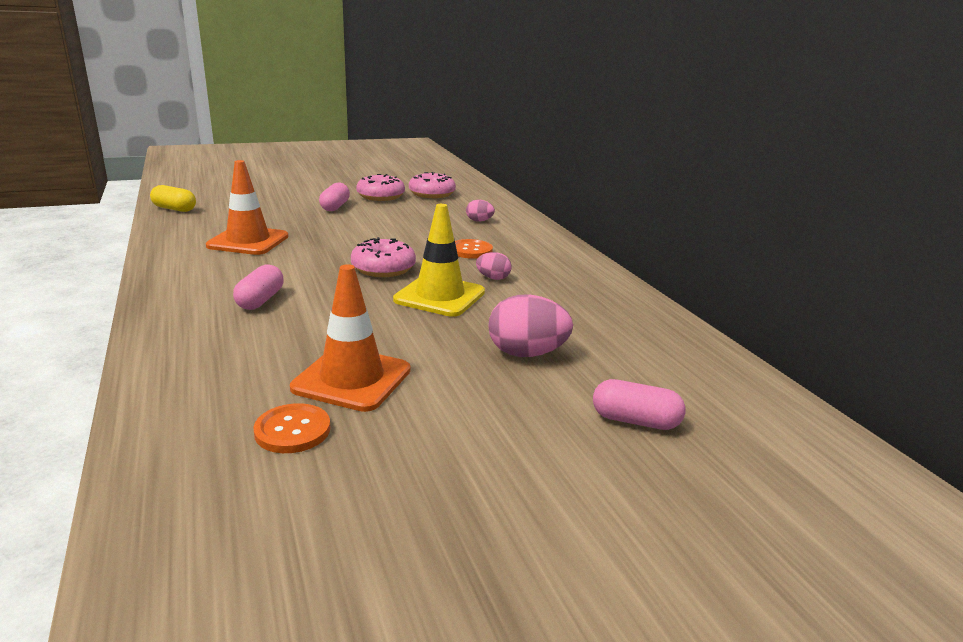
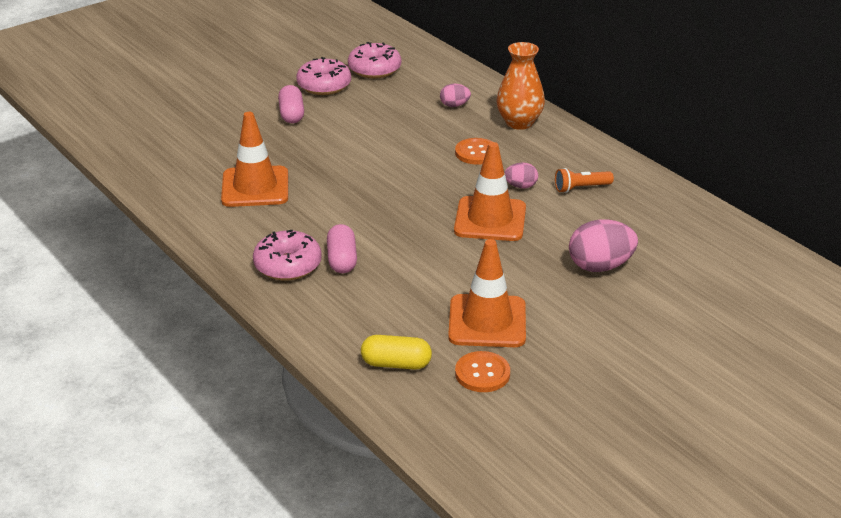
camera: 15 degrees left, 10 degrees up
(174, 209) = (128, 155): yellow capsule -> yellow capsule (396, 364)
(383, 269) = (415, 196): pink donut -> pink donut (288, 265)
(439, 296) = (490, 219): yellow traffic cone -> orange traffic cone
(529, 238) = (519, 122): none -> orange vase
(554, 289) = (581, 188): none -> orange flashlight
(635, 421) = (708, 309): pink capsule -> none

